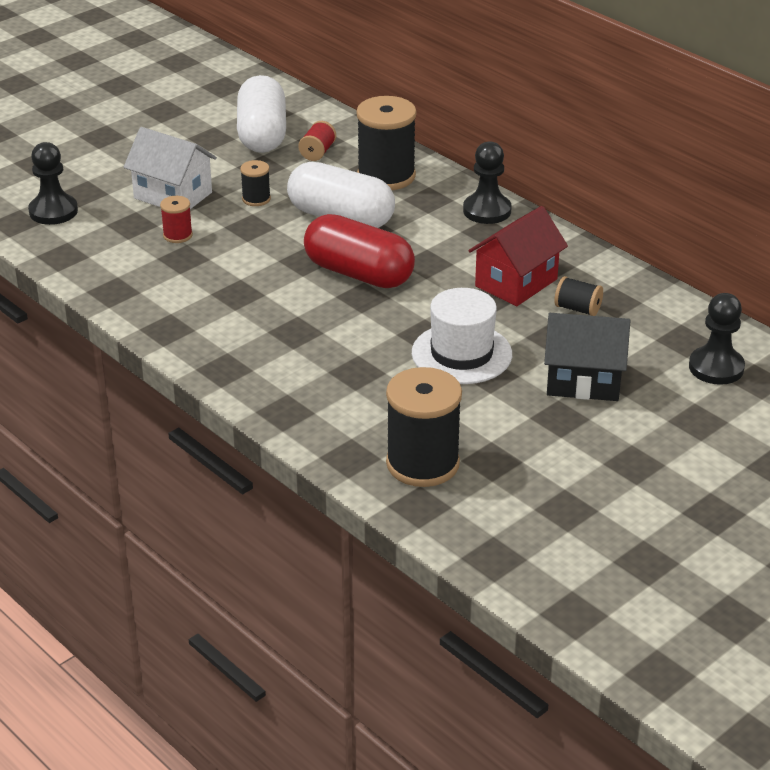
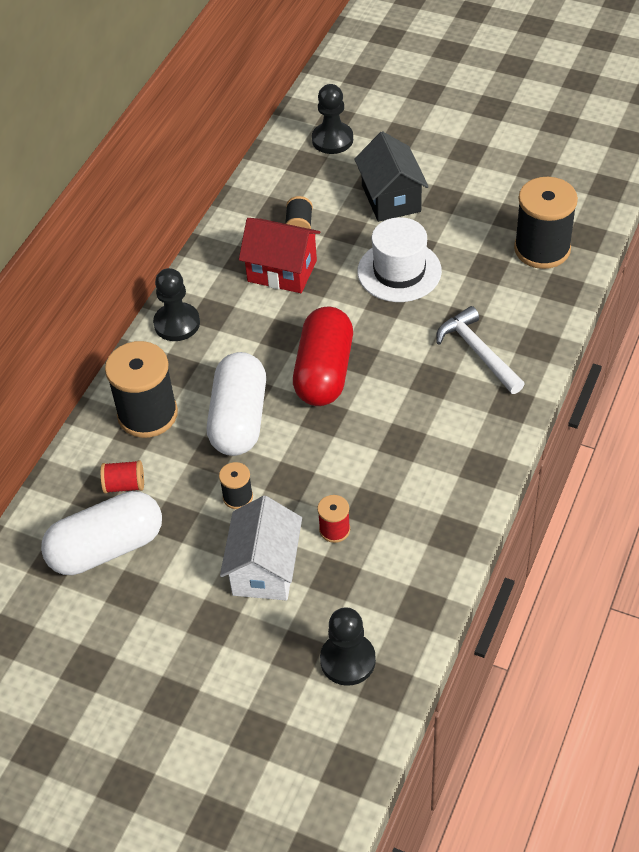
camera: 110 degrees left, 15 degrees up
(307, 370) = (478, 352): none -> white hammer

